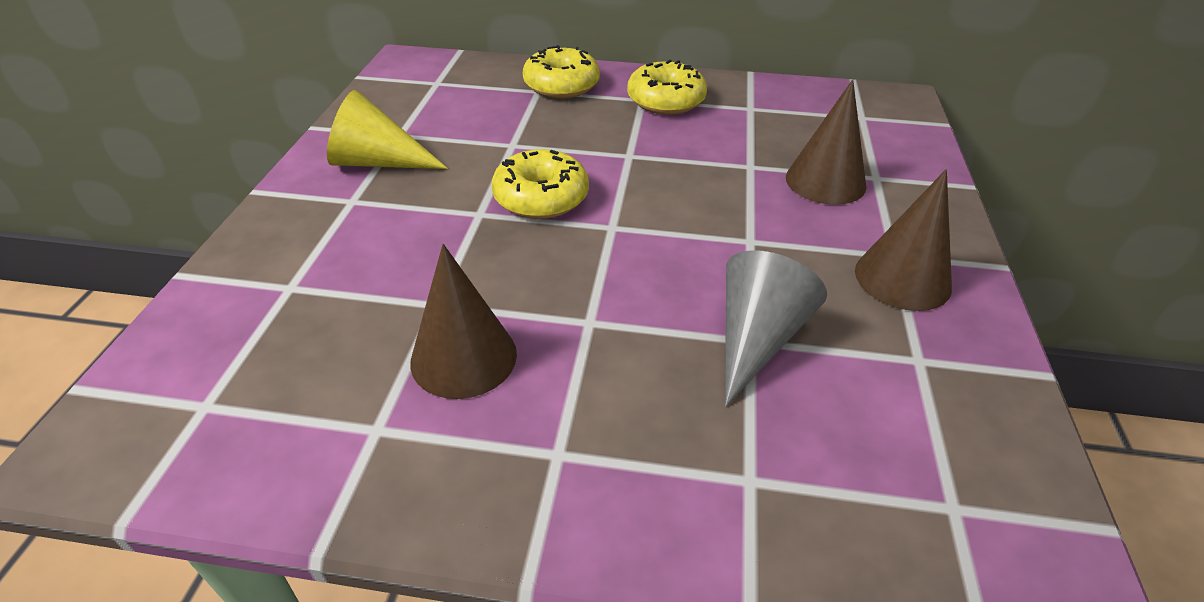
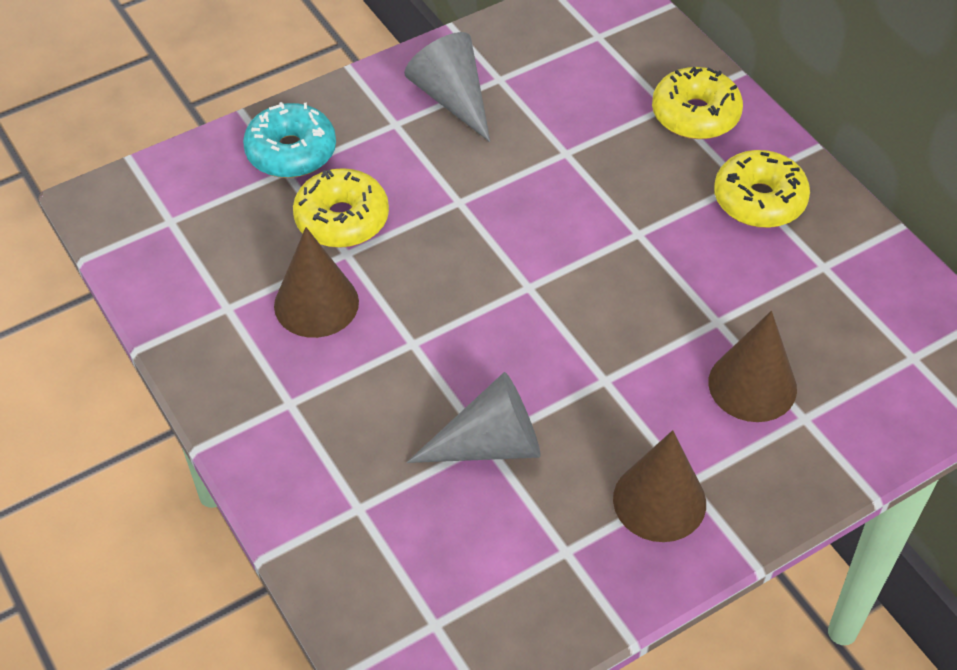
camera: 50 degrees right, 10 degrees up
(276, 271) = (291, 152): none -> turquoise donut
(378, 162) = (452, 98): yellow cone -> grey cone
(541, 198) = (516, 221): yellow donut -> yellow donut (342, 219)

